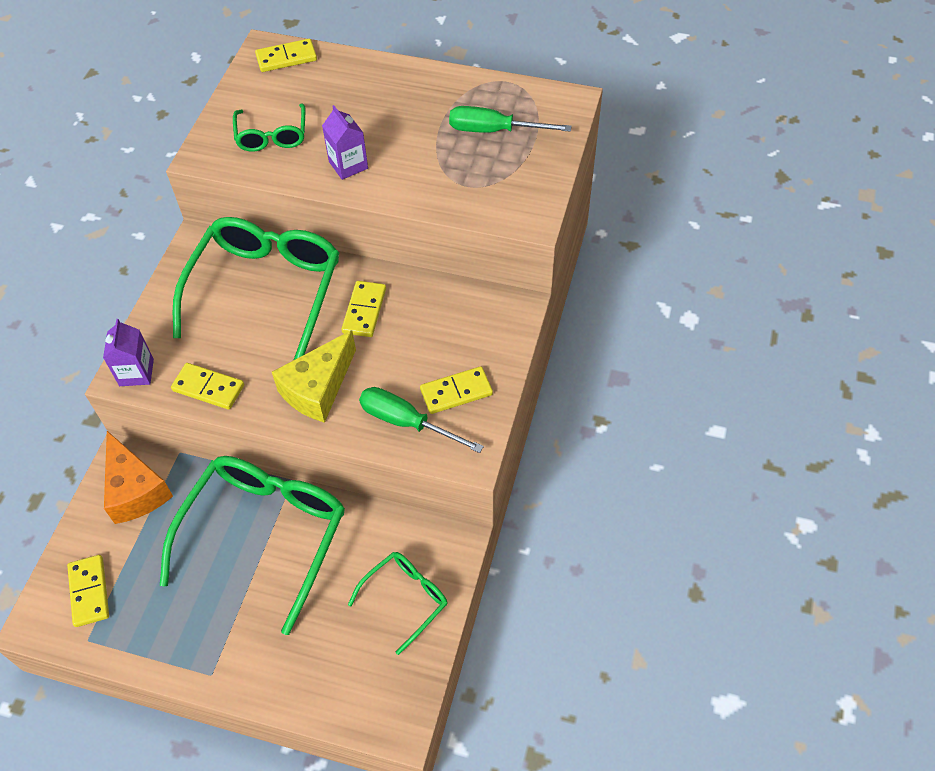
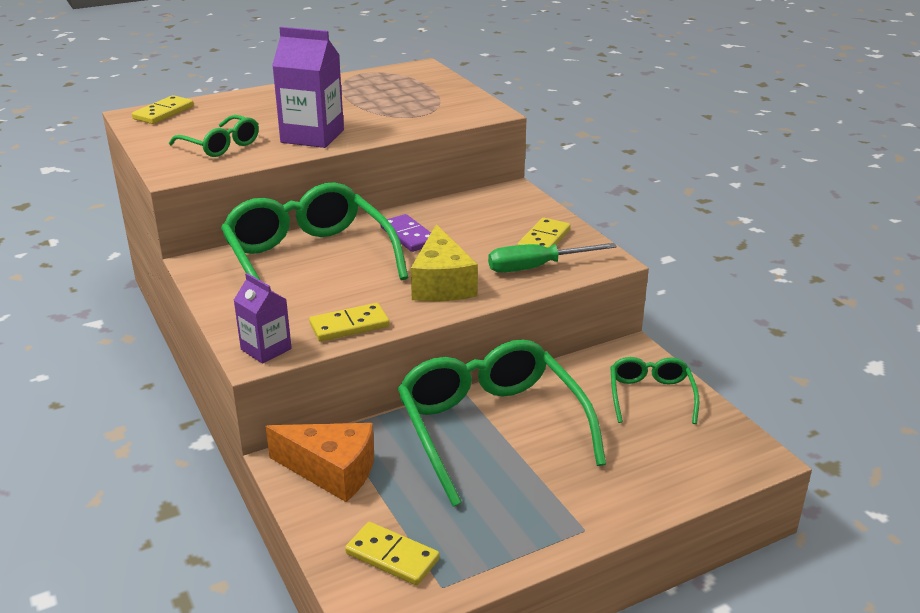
camera: 45 degrees left, 25 degrees down
(348, 165) = (312, 136): purple carton -> purple carton, size x1.67
(364, 311) = (408, 236): yellow domino -> purple domino
(494, 131) = (394, 91): green screwdriver -> none

